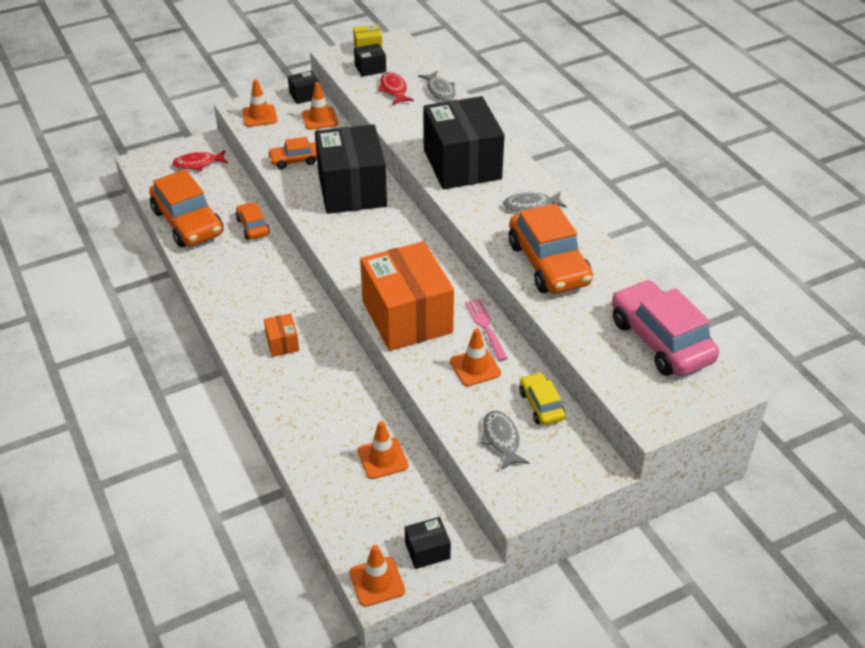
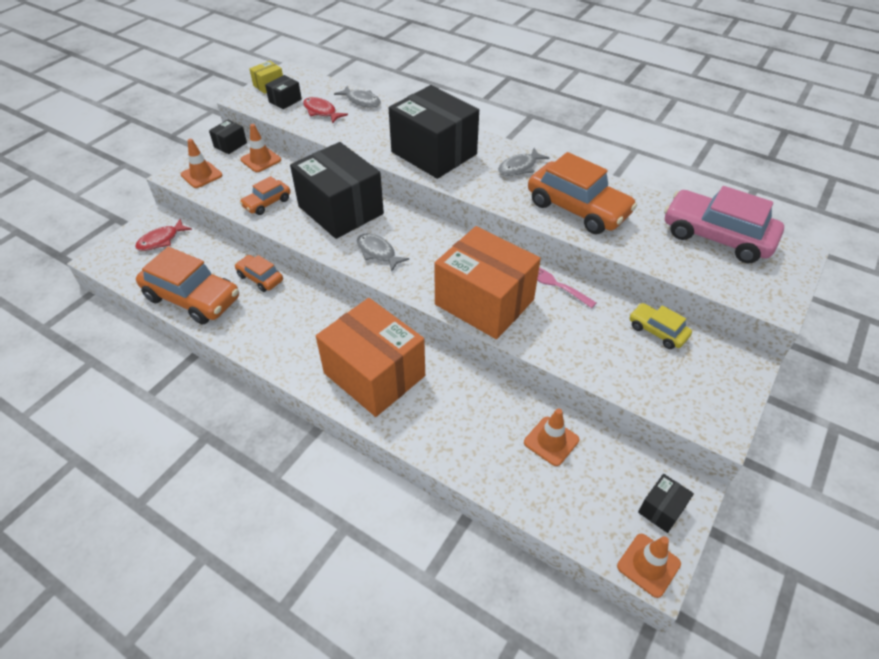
camera: 30 degrees left, 5 degrees up
(282, 343) = (374, 374): orange box -> orange box, size x2.40
(475, 367) = (578, 322): orange traffic cone -> none
(501, 439) = (656, 376): grey fish -> grey fish (378, 252)

